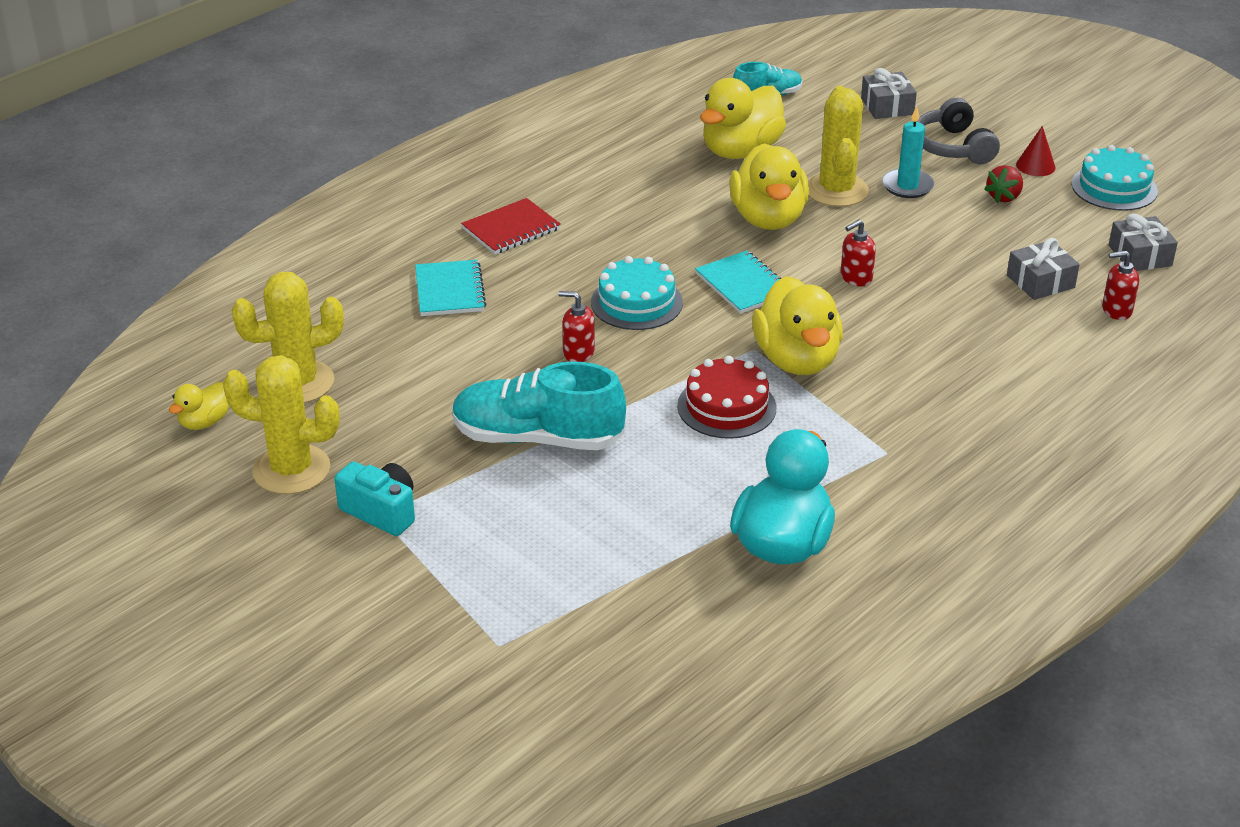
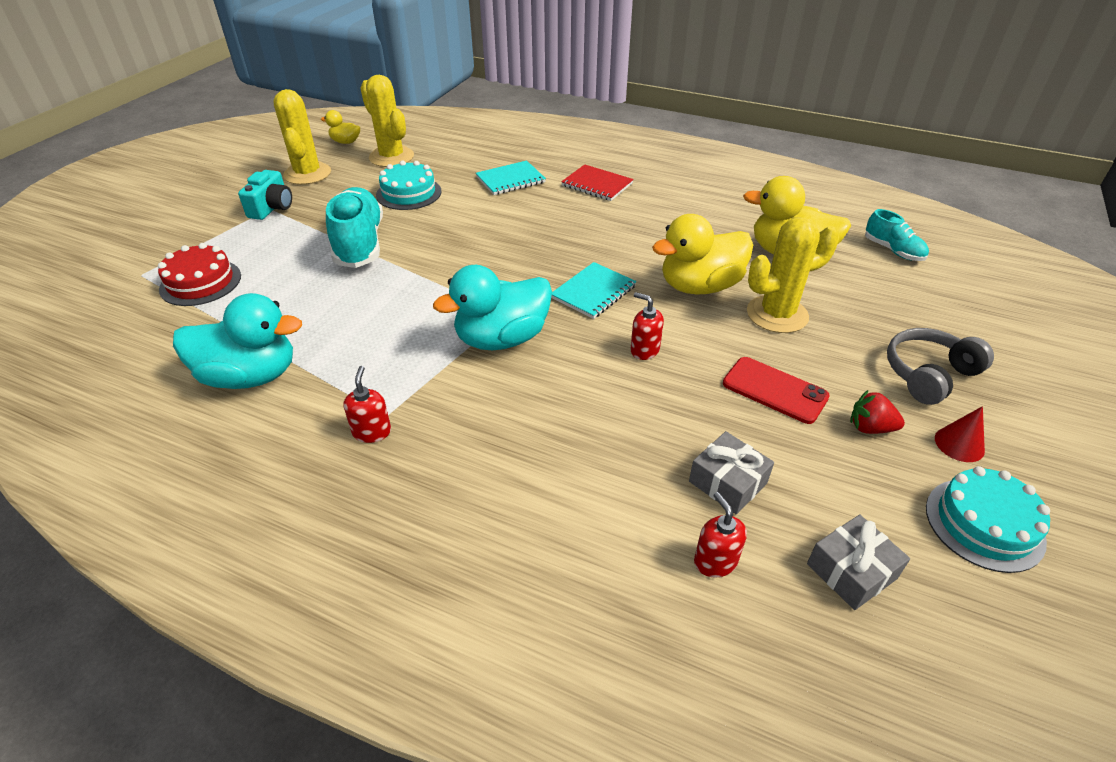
camera: 70 degrees right, 5 degrees up
(578, 353) = (464, 239): red soap dispenser -> red soap dispenser (372, 432)
(636, 302) = (539, 249): turquoise cake -> turquoise cake (409, 193)
(726, 407) = (422, 315): red cake -> red cake (200, 282)
(797, 360) = (502, 339): yellow duck -> turquoise duck
(887, 106) = (955, 319): grey gift -> none
(907, 186) = (825, 356): turquoise candle -> none
(941, 226) = (775, 390): none -> red phone

